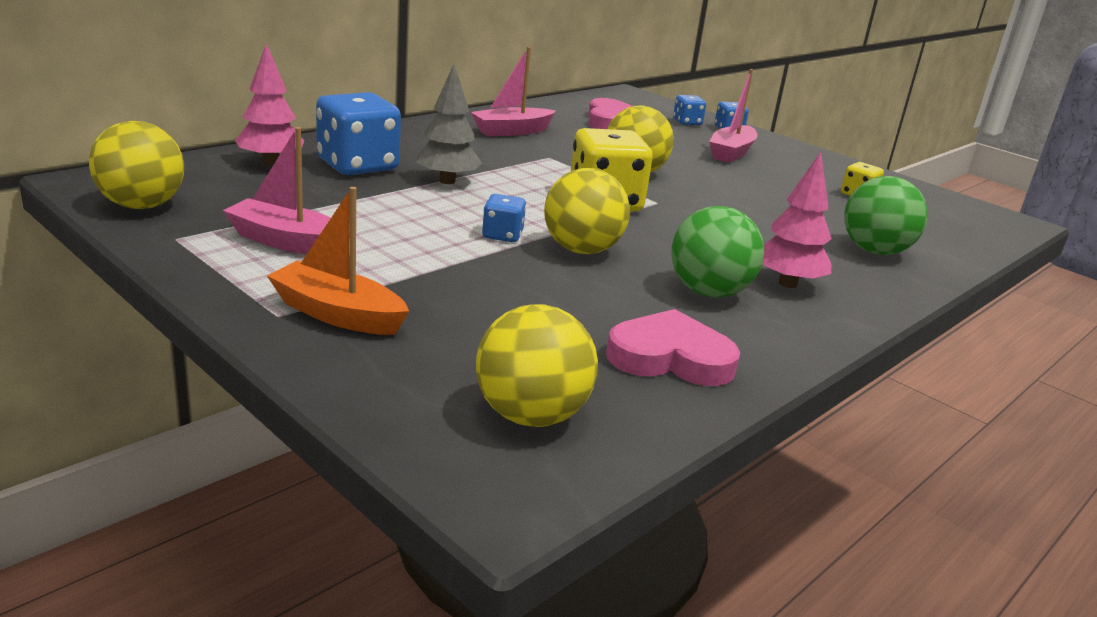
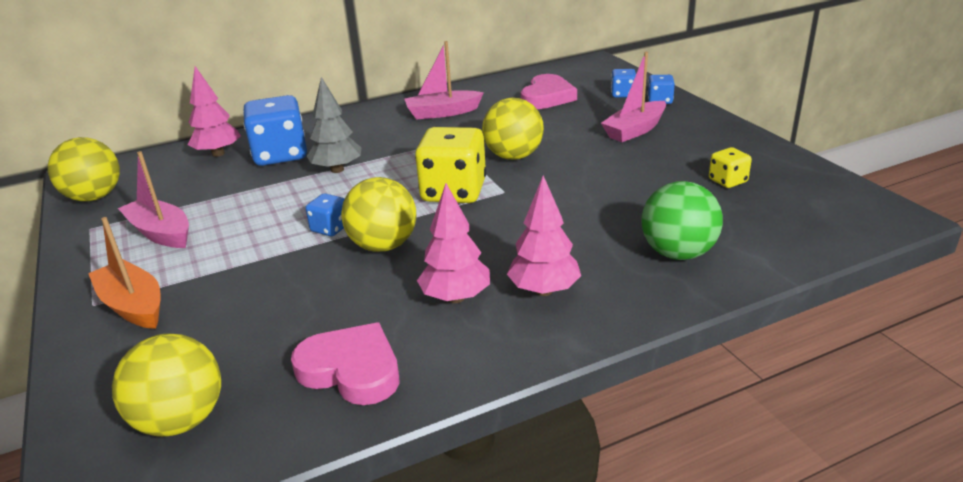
camera: 25 degrees right, 5 degrees up
(708, 292) = (455, 298): green ball -> pink tree

